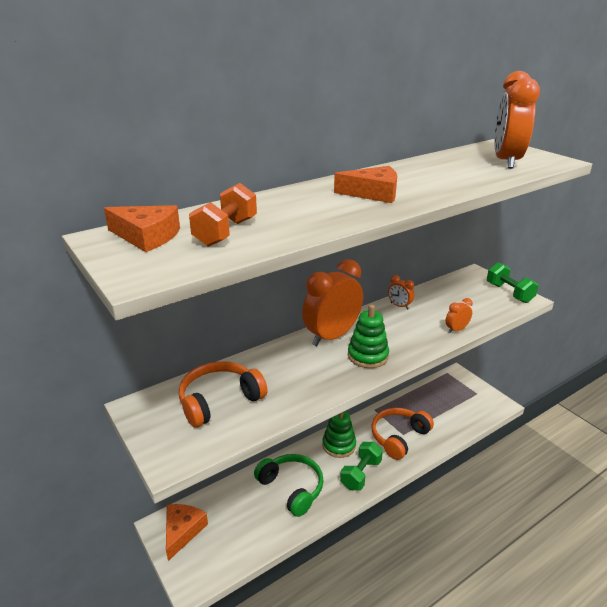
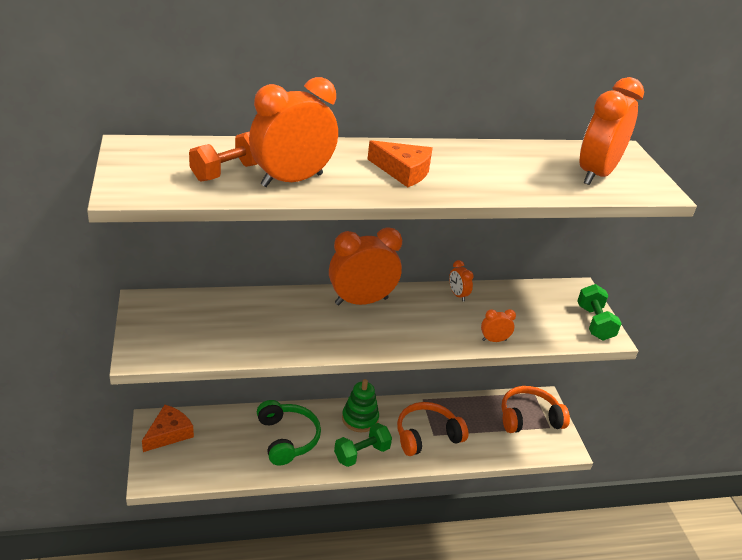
camera: 20 degrees right, 5 degrees up
(147, 236) = (163, 156): orange cheese -> none
(219, 401) = (213, 322): orange headphones -> orange headphones (529, 418)
(291, 223) = (292, 180): none -> orange clock
(368, 356) = (379, 332): green stacking toy -> none

